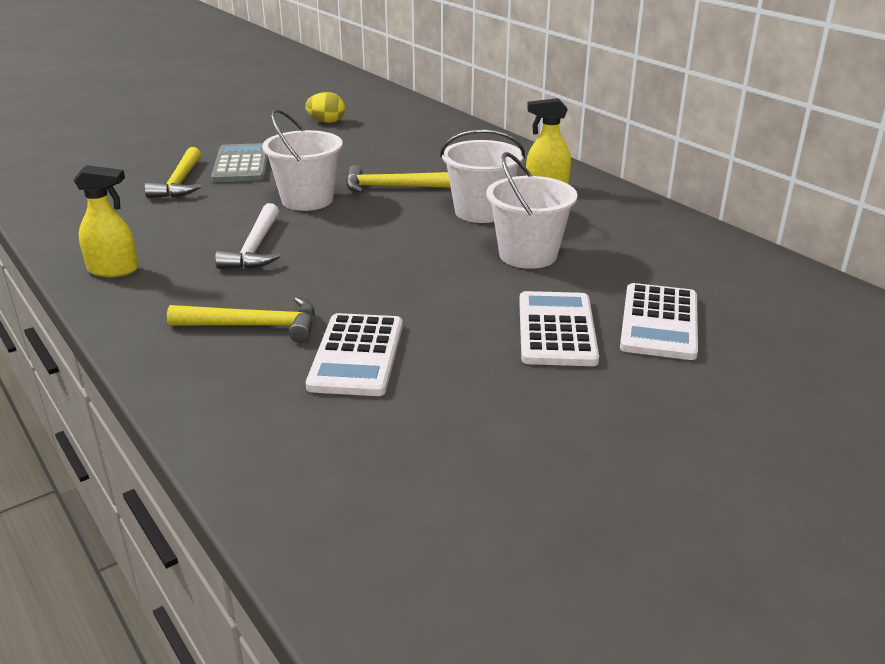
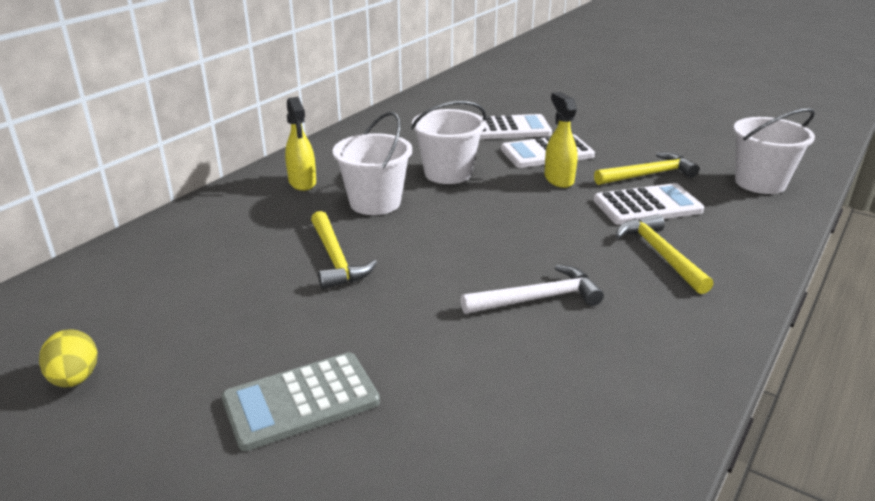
camera: 110 degrees left, 0 degrees up
(113, 270) = (663, 375): yellow spray bottle -> yellow spray bottle (558, 179)
(180, 182) = (396, 438): yellow hammer -> yellow hammer (648, 175)
(307, 200) = (400, 303): white bucket -> white bucket (760, 182)

